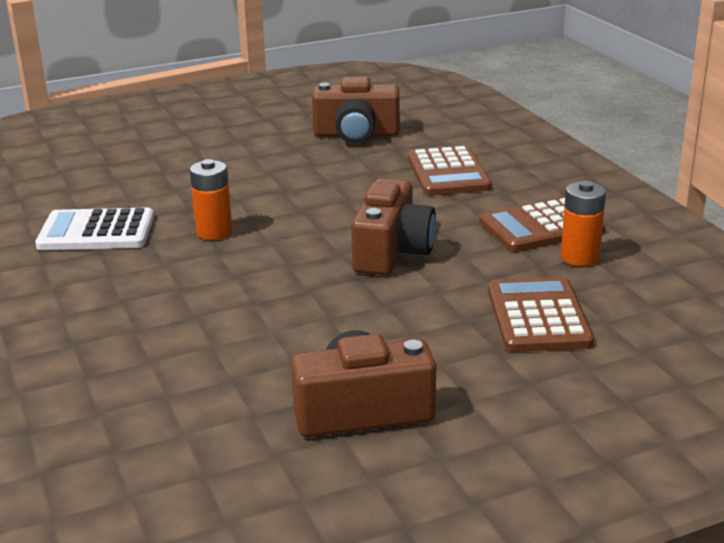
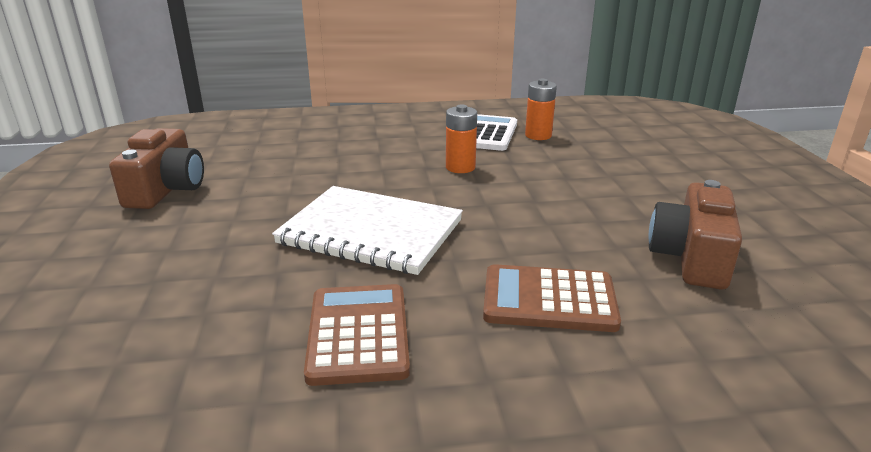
camera: 105 degrees right, 0 degrees up
(392, 251) = (371, 232): brown camera -> white notebook
(538, 316) = (187, 281): brown calculator -> none
(579, 257) = (264, 340): orange battery -> orange battery (538, 135)

